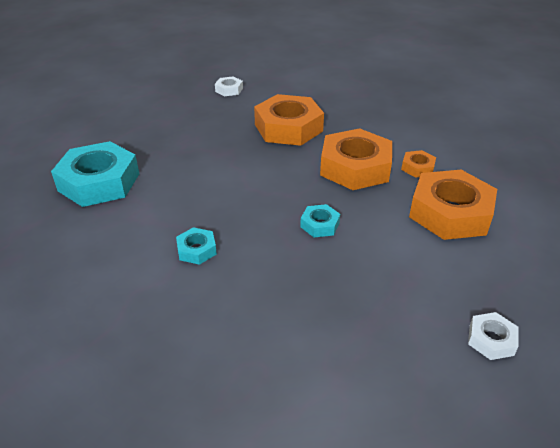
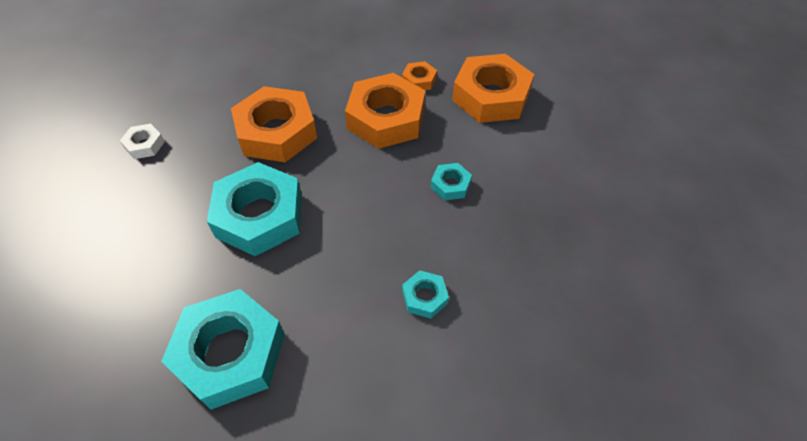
camera: 60 degrees left, 15 degrees up
(210, 150) = (260, 216): none -> turquoise nut
(491, 340) = (632, 154): white nut -> none

